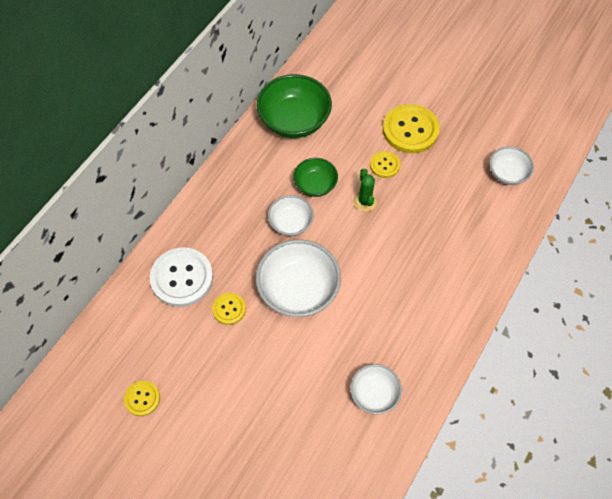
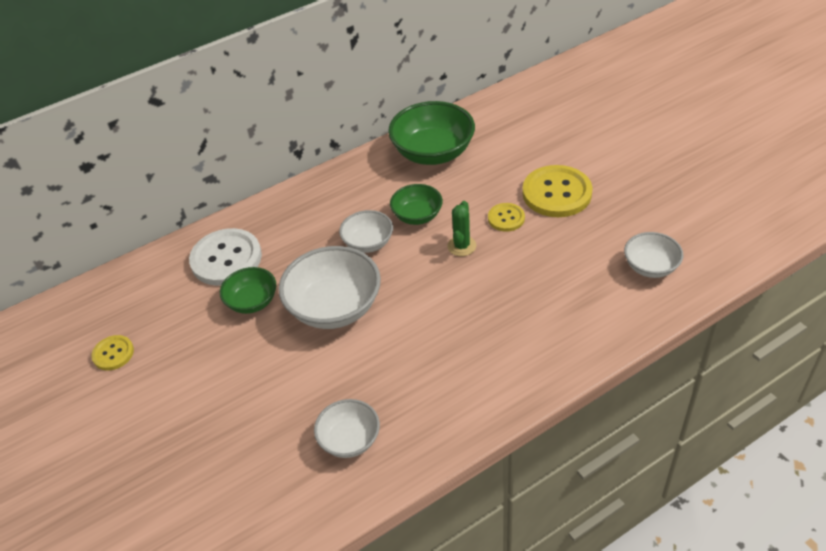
camera: 30 degrees right, 15 degrees down
(229, 309) = (252, 301): yellow button -> green bowl

